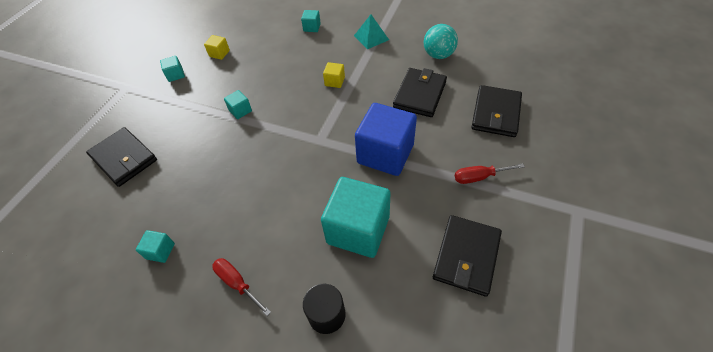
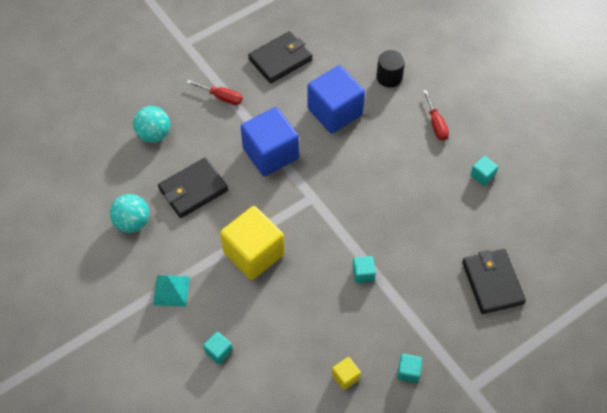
camera: 150 degrees left, 5 degrees up
(334, 81) = (253, 253): yellow cube -> yellow cube, size x2.31
(358, 230) = (335, 112): turquoise cube -> blue cube
(496, 113) = (154, 134): black wallet -> turquoise ball

